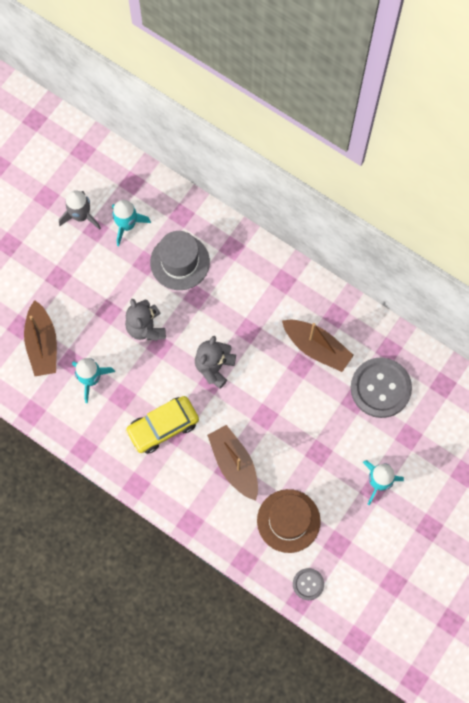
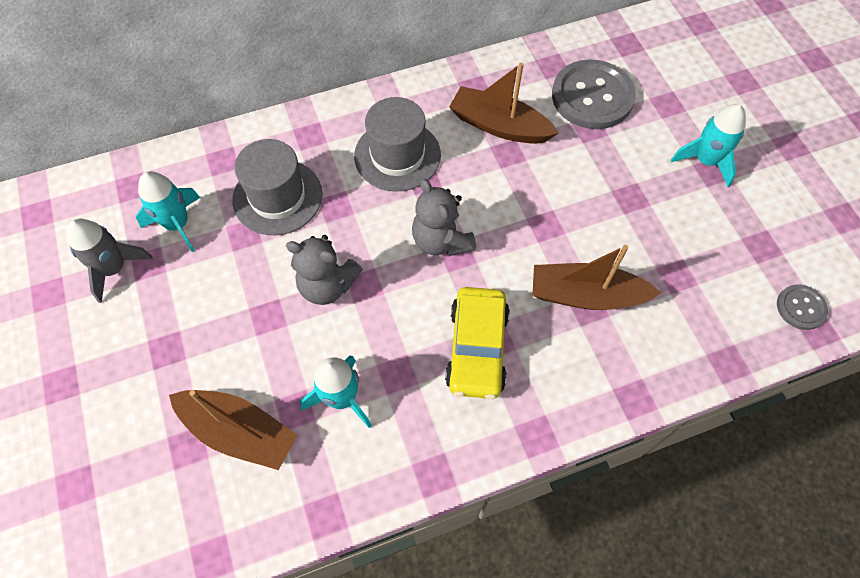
camera: 55 degrees left, 10 degrees down
(253, 305) = (397, 155): none -> grey hat
(288, 521) = (701, 280): brown hat -> none
(316, 348) = (499, 126): brown boat -> brown boat turned 135 degrees counterclockwise

